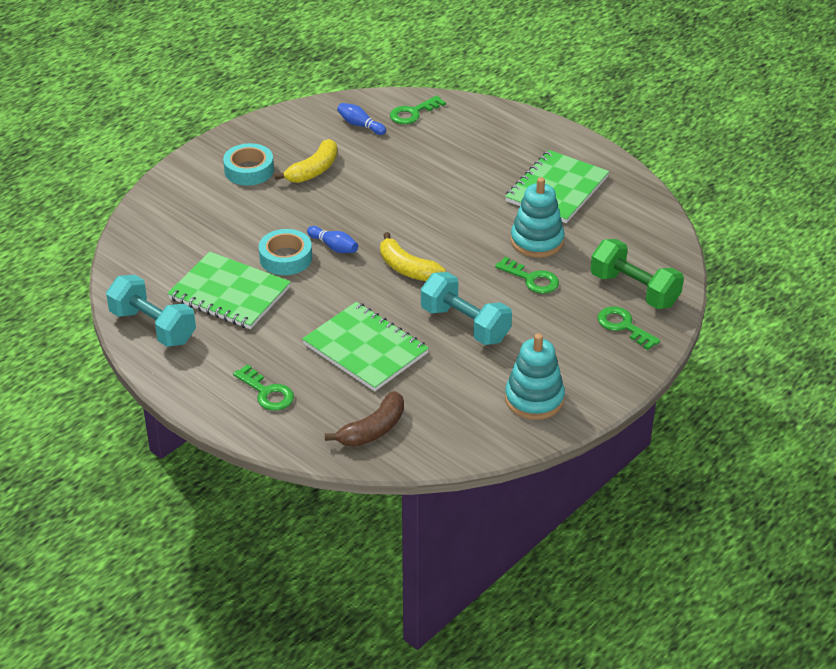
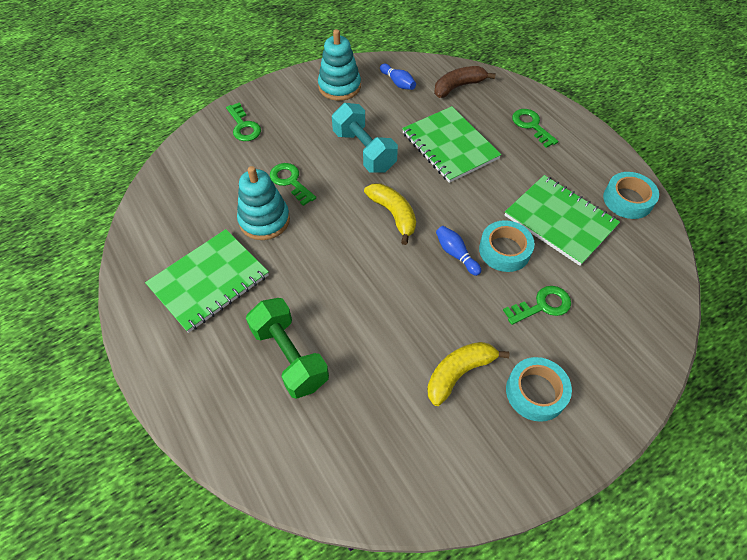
camera: 165 degrees left, 15 degrees up
(153, 327) = (627, 200): turquoise dumbbell -> turquoise tape
(360, 125) = (384, 449): blue bowling pin -> blue bowling pin (398, 83)
(413, 113) = (309, 458): green key -> green key (542, 305)
(634, 290) = (214, 154): green dumbbell -> green dumbbell (290, 356)

